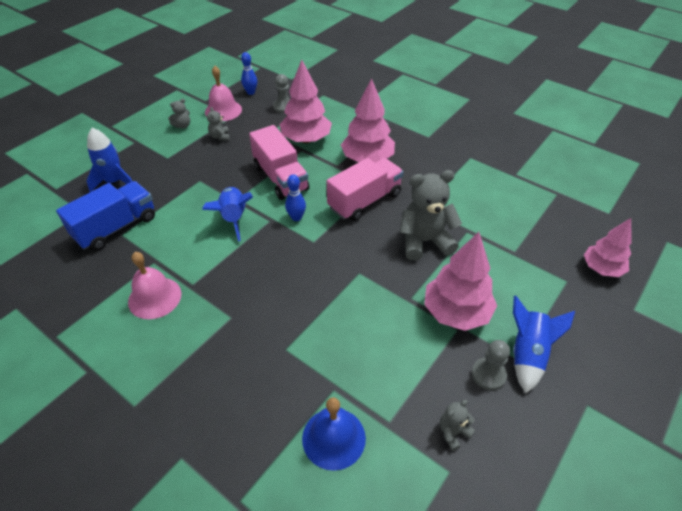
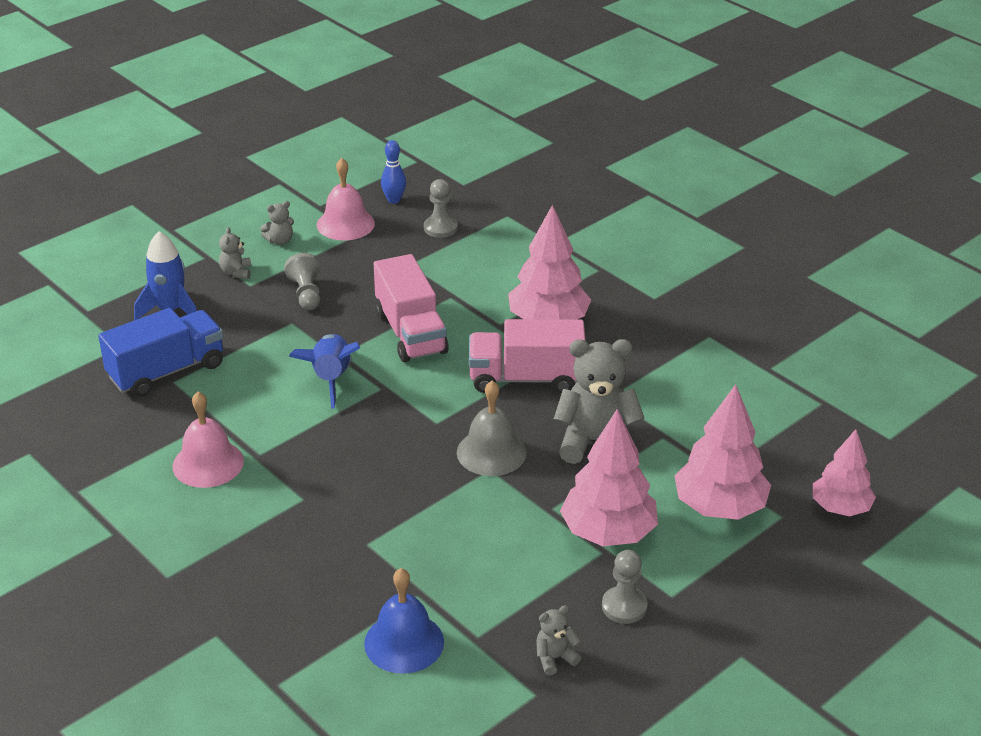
camera: 10 degrees right, 10 degrees down
(206, 159) = (306, 294): none -> grey pawn
(220, 136) = (333, 263): grey teddy bear -> grey teddy bear (236, 272)
(296, 217) = (420, 389): blue bowling pin -> none
(306, 139) = (463, 281): pink tree -> pink tree (719, 507)
(356, 259) = (491, 452): none -> grey bell
(364, 201) = (526, 378): pink truck -> pink truck turned 150 degrees counterclockwise
(528, 354) = (686, 592): blue rocket -> none

